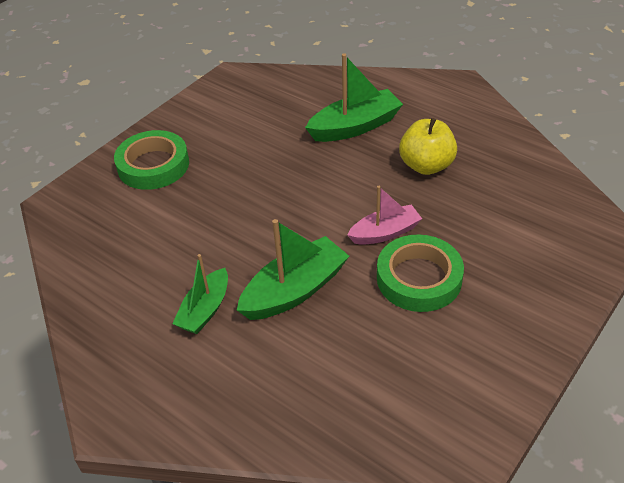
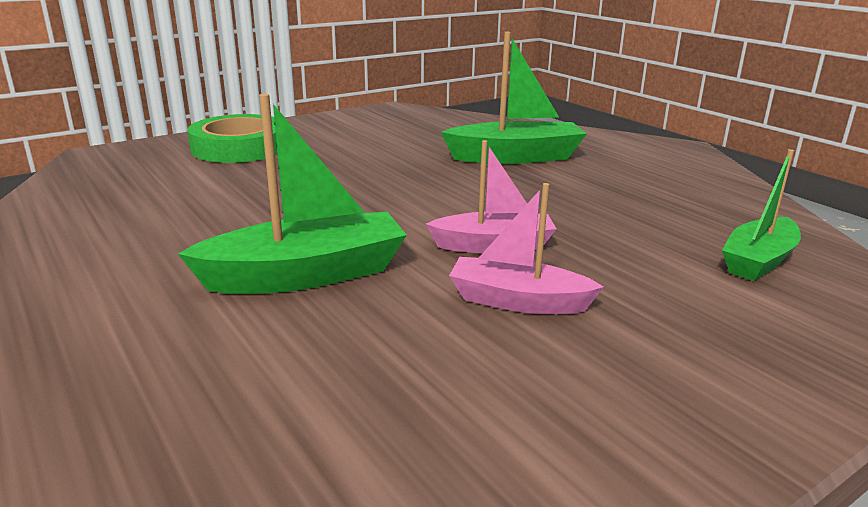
camera: 15 degrees right, 20 degrees down
(205, 310) = (156, 268): green boat -> green boat (758, 261)
(419, 278) = (518, 301): green tape -> pink boat
(426, 166) = (597, 199): yellow apple -> none

